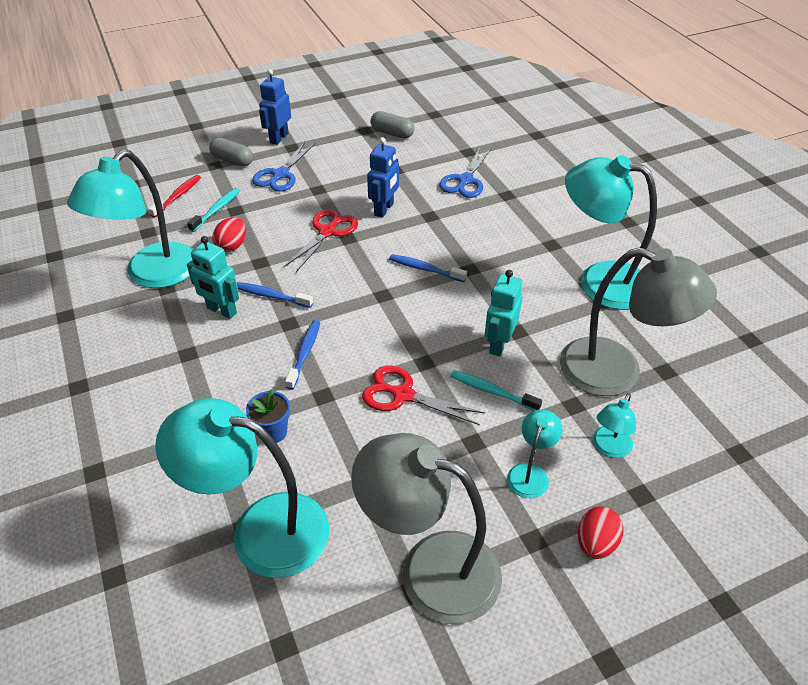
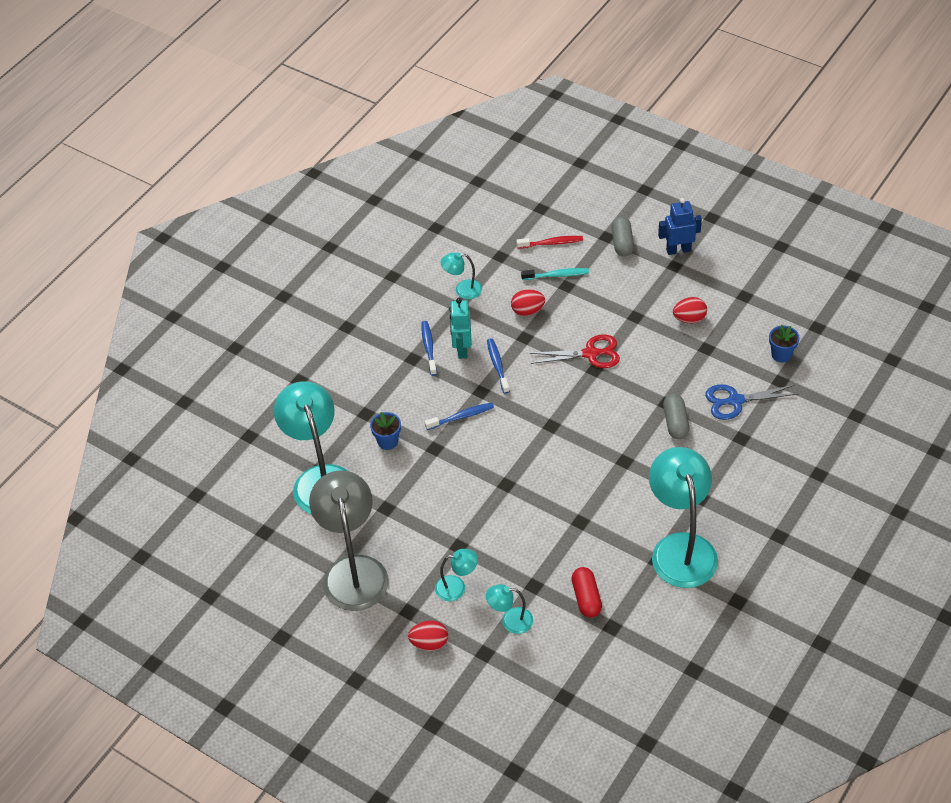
camera: 60 degrees right, 5 degrees up
(152, 275) = (462, 290): turquoise lamp -> turquoise lamp, size x0.46
(281, 174) = (632, 283): blue scissors -> none
(355, 164) = (689, 319): none -> red egg
(384, 209) = (648, 371): blue robot -> none
(392, 133) = (757, 316): grey capsule -> grey capsule (675, 423)
(403, 395) = (468, 489): red scissors -> none
(425, 269) = (600, 434): blue toothbrush -> blue toothbrush (429, 347)
(442, 140) = (781, 355): none -> blue flower pot
(492, 391) = (510, 535): turquoise toothbrush -> none
(498, 344) = (558, 517): turquoise robot -> none
(617, 372) = (586, 598): grey lamp -> red capsule

